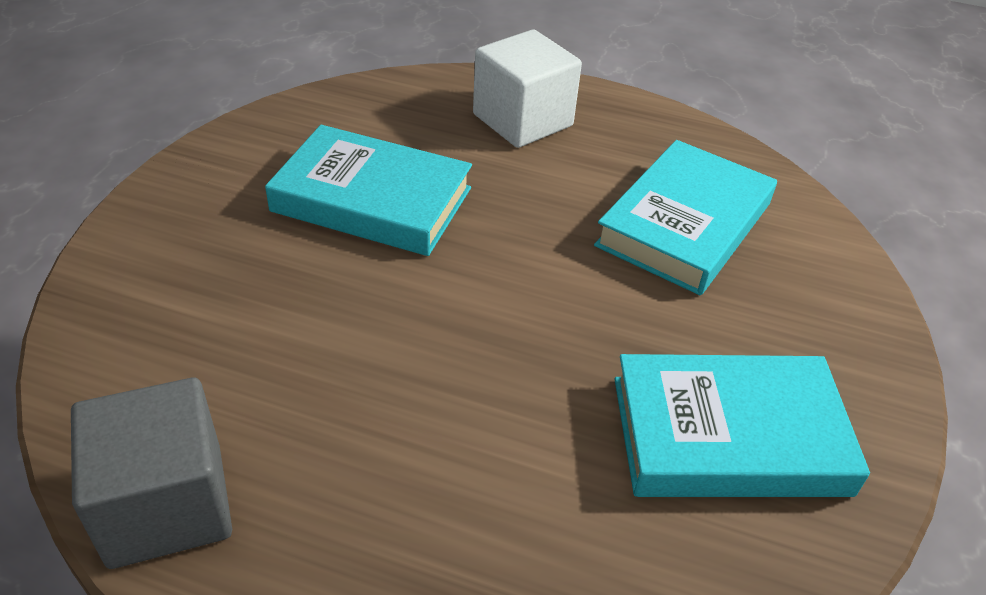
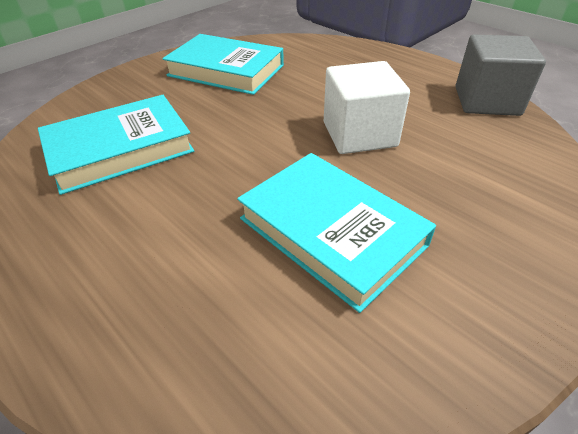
camera: 150 degrees left, 0 degrees up
(522, 120) = (120, 287): white cube -> white cube (359, 134)

